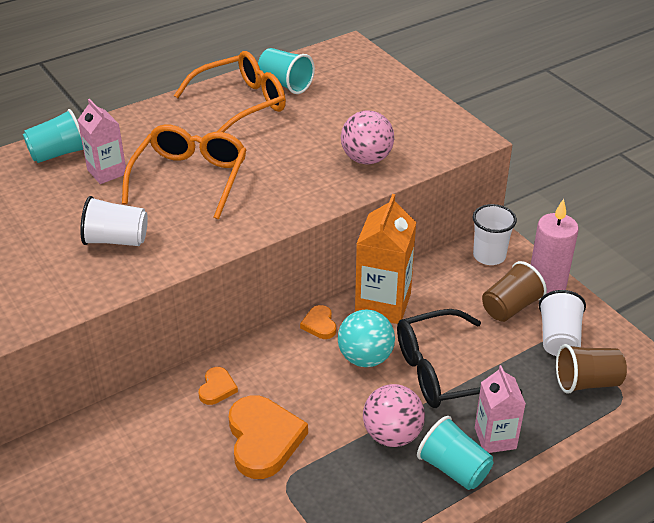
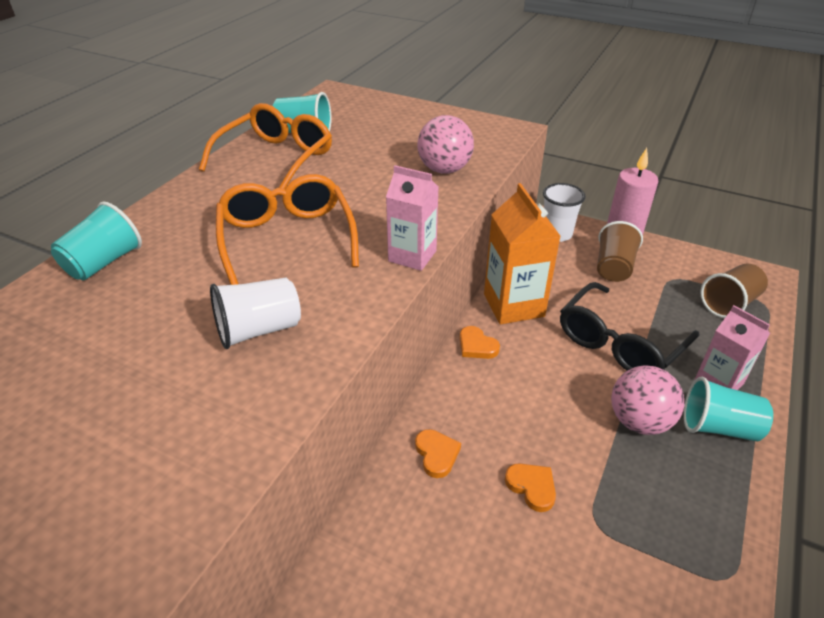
camera: 30 degrees left, 0 degrees up
(107, 172) = (183, 262): pink carton -> pink carton (412, 256)
(263, 439) = (532, 487): orange heart -> orange heart, size x0.50
(365, 358) = (545, 359): turquoise ball -> none
(558, 338) = (673, 278): white cup -> none

